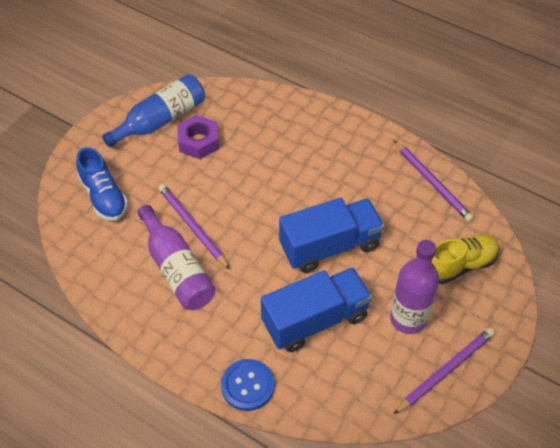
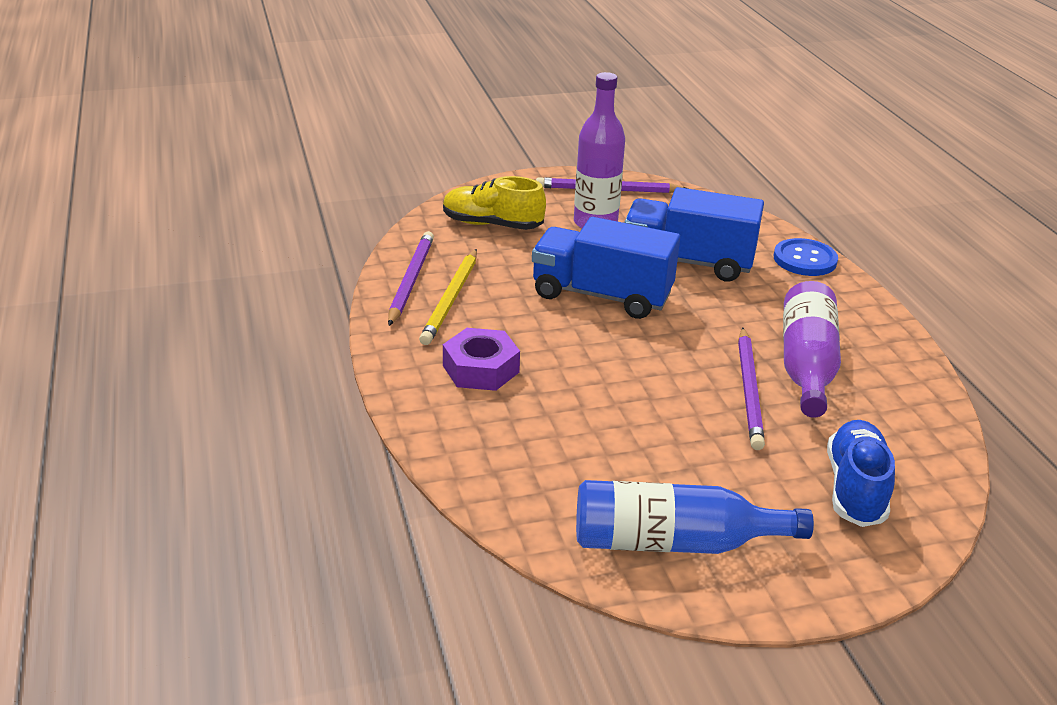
camera: 140 degrees left, 20 degrees down
(198, 141) = (642, 476): purple nut -> purple nut (481, 369)
(396, 184) = (451, 299): none -> yellow pencil

